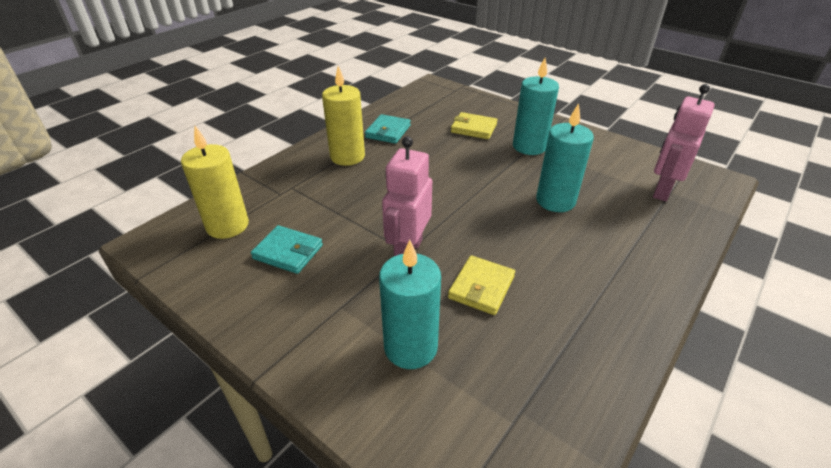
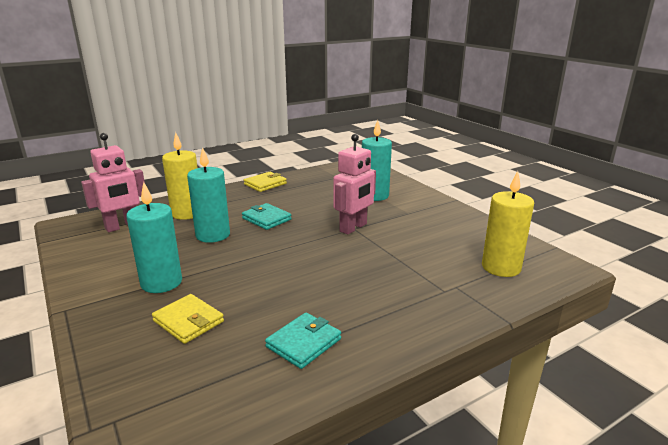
camera: 160 degrees left, 15 degrees down
(288, 252) = (443, 241): turquoise wallet -> turquoise wallet (266, 219)
(347, 156) = (374, 314): yellow candle -> yellow candle (187, 213)
(481, 287) = (319, 206): yellow wallet -> yellow wallet (265, 184)

